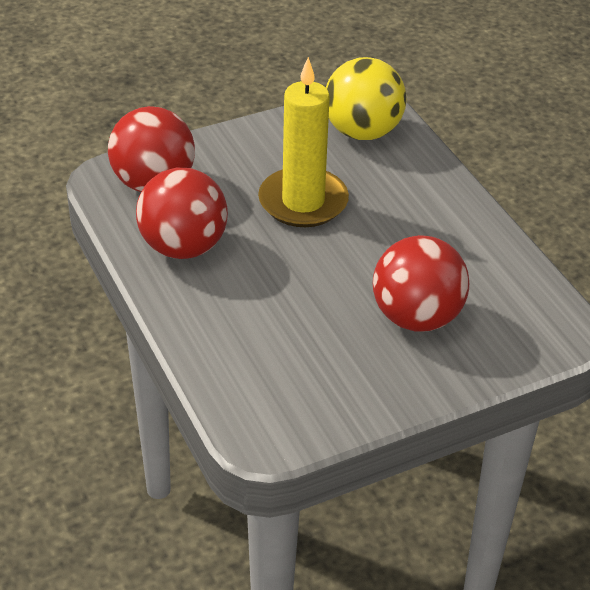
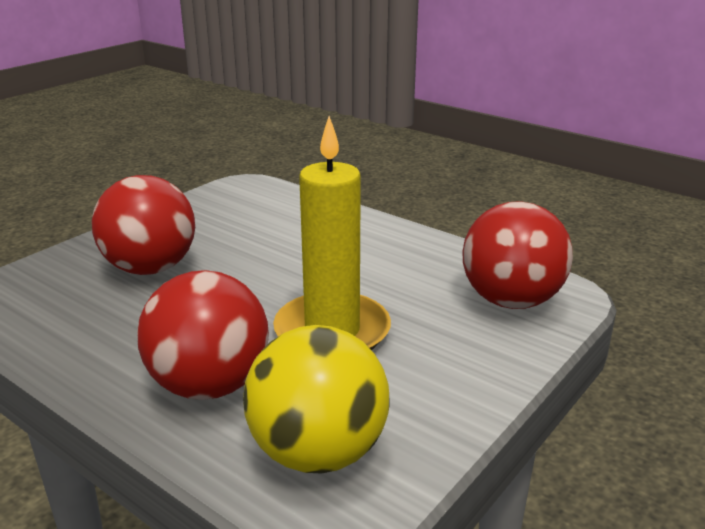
camera: 155 degrees right, 15 degrees down
(183, 247) = (415, 260): red ball -> red ball (209, 385)

